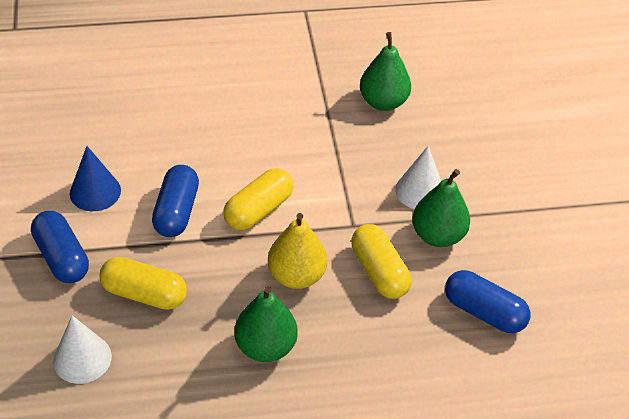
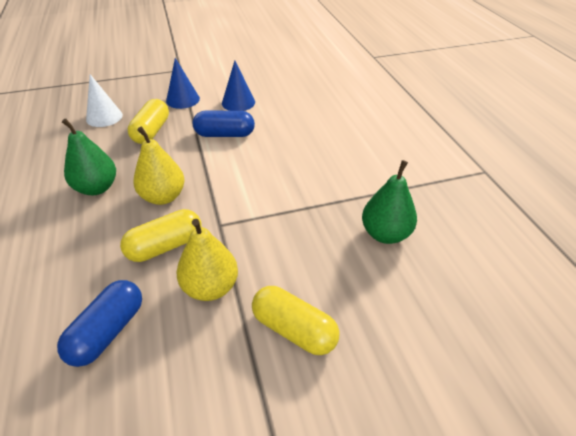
camera: 85 degrees right, 5 degrees down
(62, 257) = (183, 99): blue capsule -> blue cone
(258, 210) = (231, 170): yellow capsule -> yellow capsule (294, 330)
(420, 191) = (269, 270): white cone -> none
(438, 235) = (210, 287): green pear -> yellow pear

